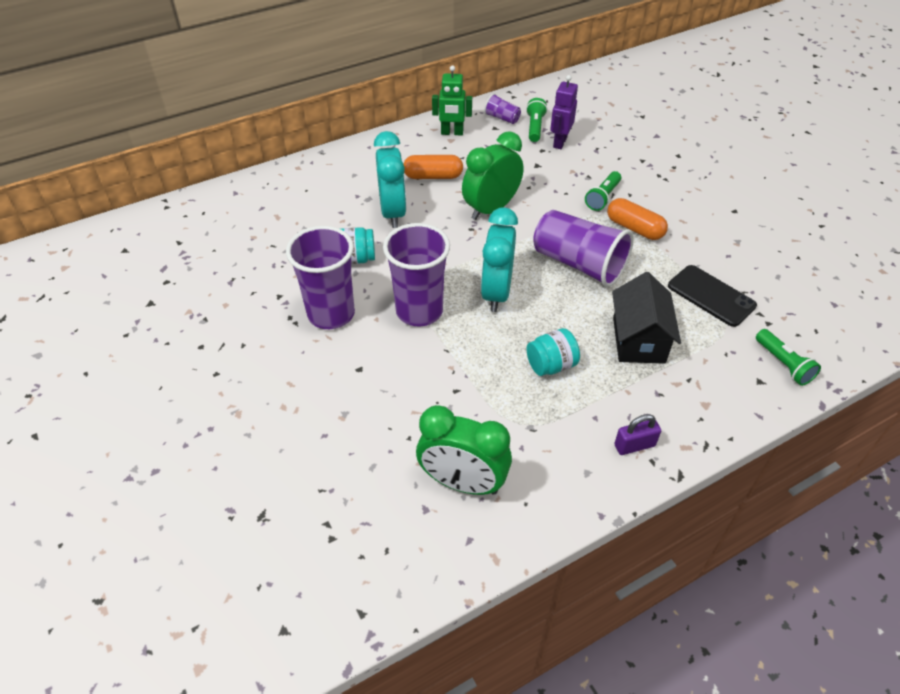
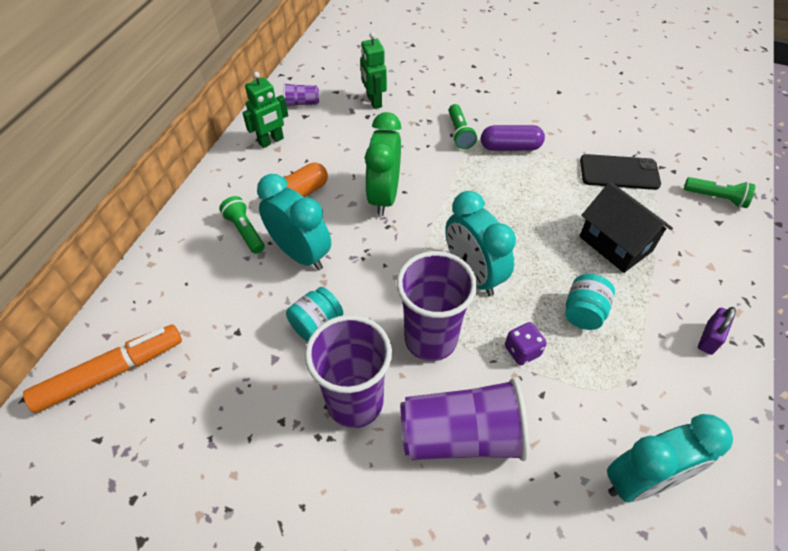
camera: 40 degrees left, 5 degrees up
(218, 213) = (111, 372): none -> orange marker
(462, 483) = (642, 480): green clock -> turquoise clock
(474, 358) = (522, 351): none -> purple dice
(535, 127) = (339, 98): green flashlight -> green flashlight (245, 231)
(559, 142) = (374, 101): purple robot -> green robot
(579, 264) = (505, 204): purple cup -> purple cup (461, 435)
(634, 228) = (510, 147): orange capsule -> purple capsule

